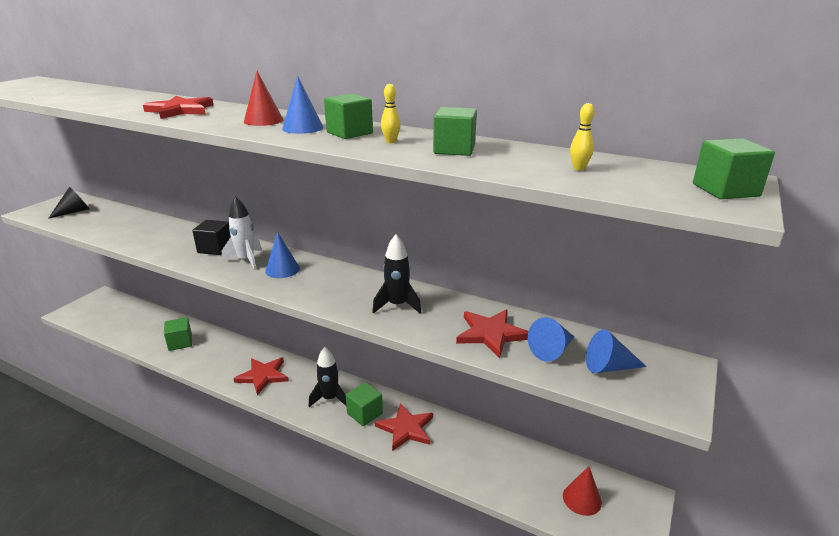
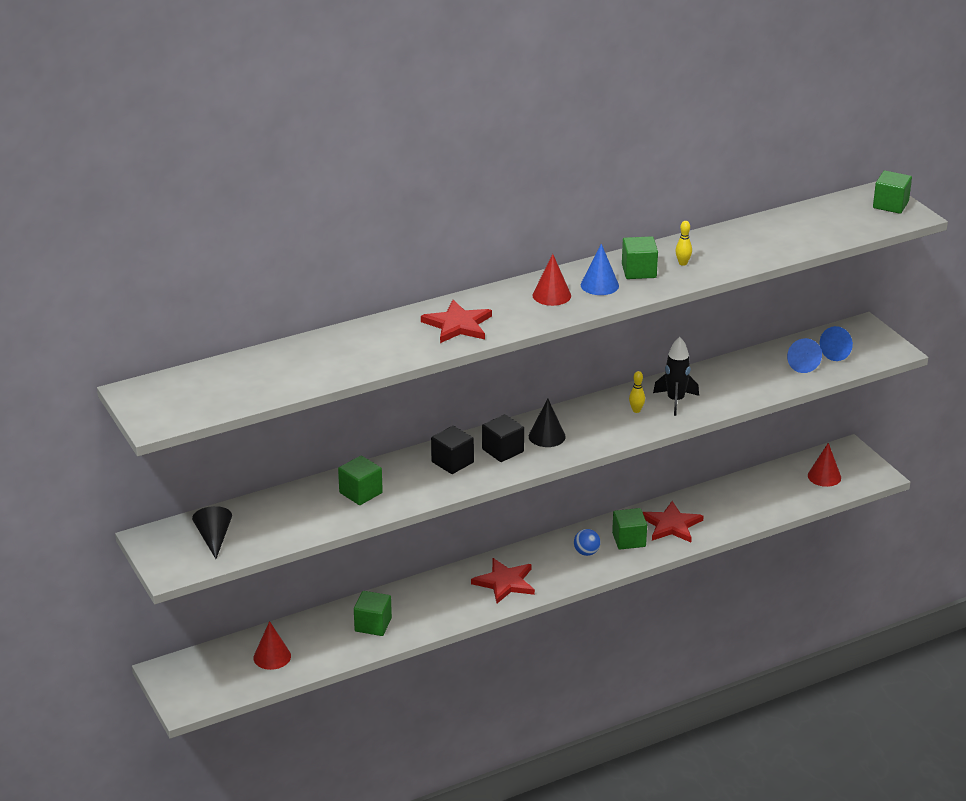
camera: 55 degrees left, 5 degrees up
(128, 321) = (272, 657): none -> red cone
(246, 260) = (503, 450): white rocket -> black cube
(282, 269) = (547, 436): blue cone -> black cone
(330, 399) = (586, 552): black rocket -> blue ball
(454, 149) = (729, 248): green cube -> green cube (360, 493)
(491, 334) = (757, 377): red star -> none
(579, 168) = (813, 226): yellow bowling pin -> yellow bowling pin (636, 410)

